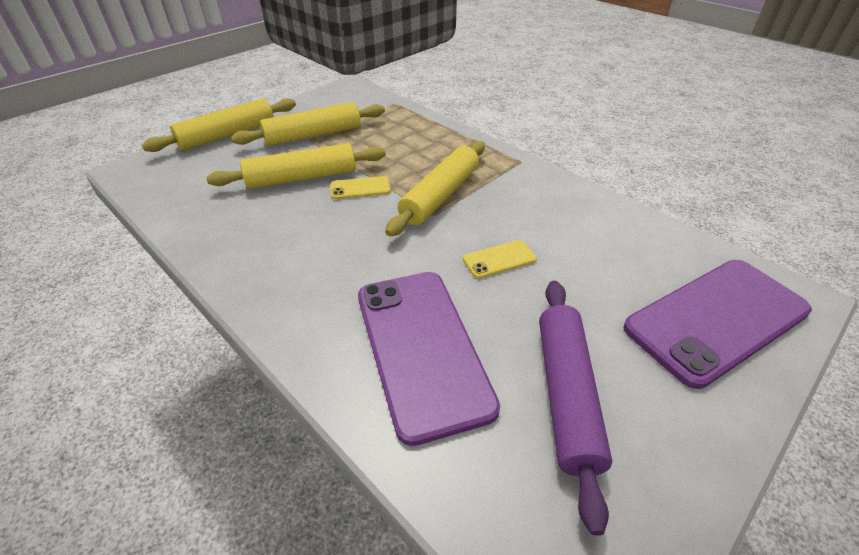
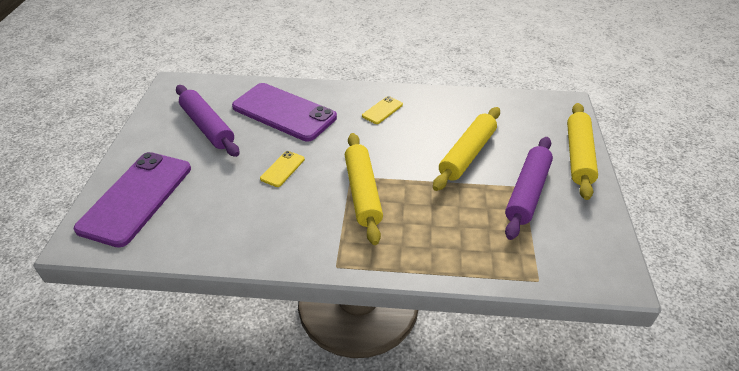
camera: 140 degrees right, 0 degrees up
(313, 135) = (527, 192): yellow rolling pin -> purple rolling pin
(360, 188) = (420, 168): yellow phone -> yellow phone (382, 110)

